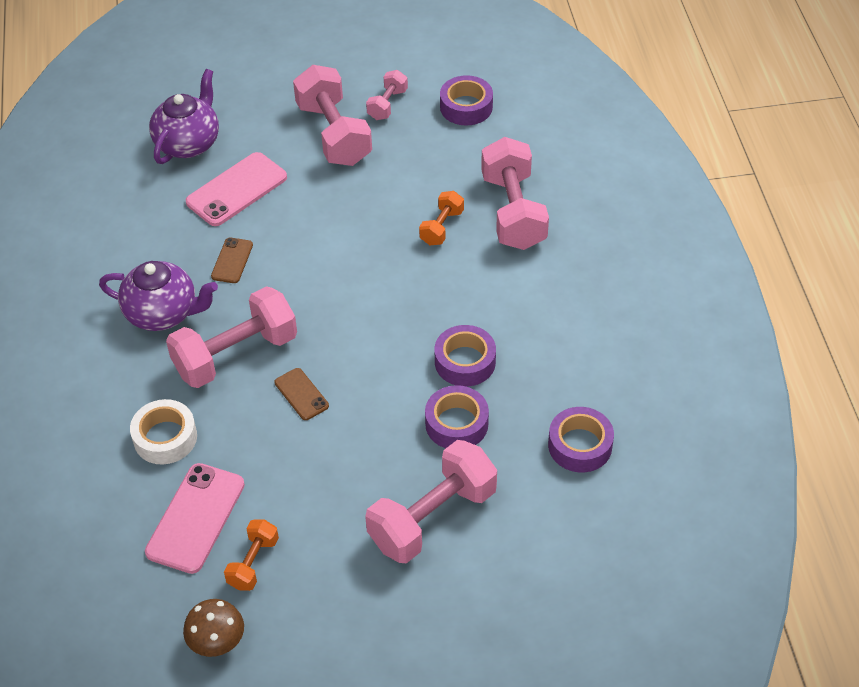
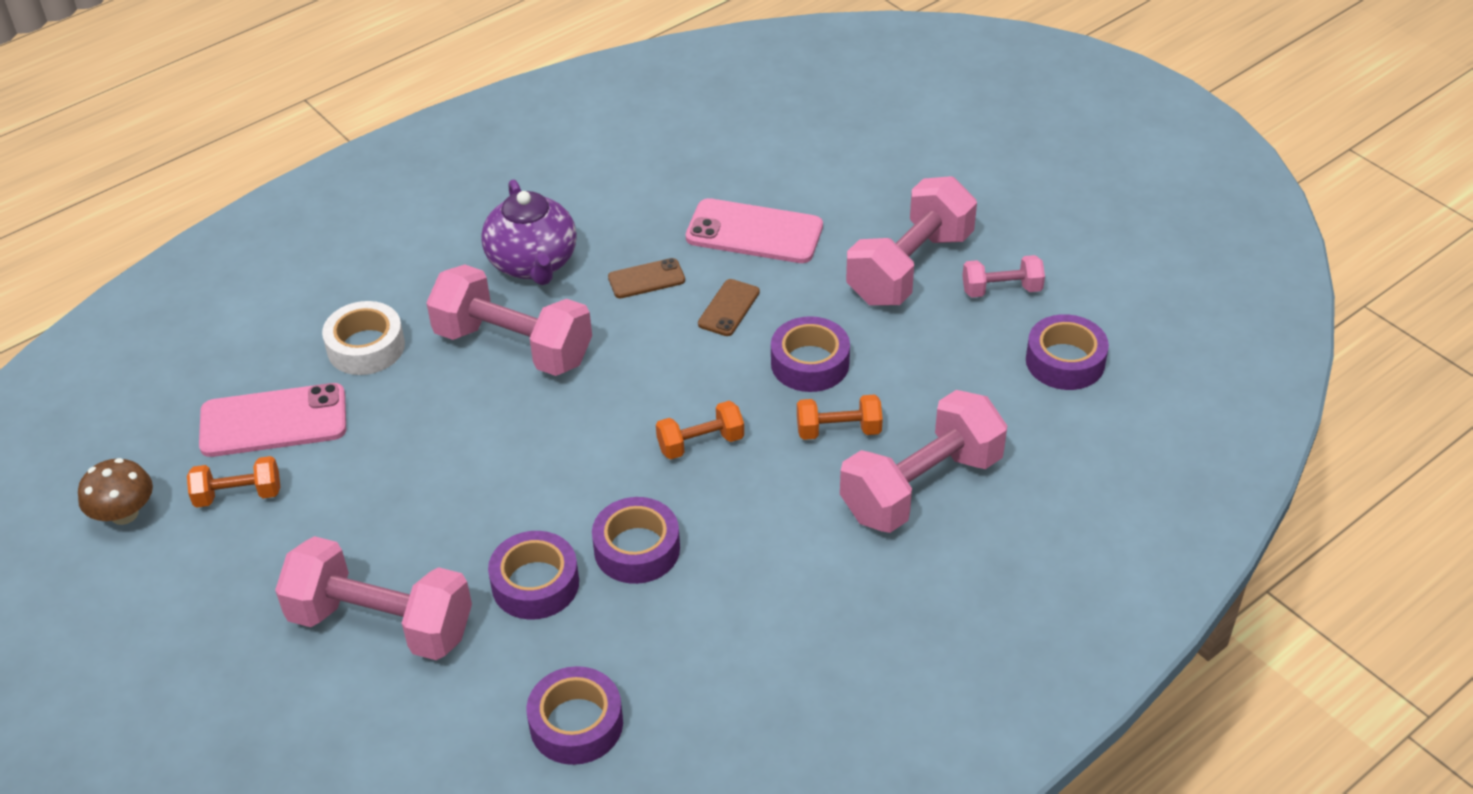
camera: 60 degrees right, 5 degrees down
(188, 143) = (792, 163): purple teapot -> none
(301, 394) = (492, 425): brown phone -> brown phone (728, 308)
(376, 215) = (810, 363): none -> purple tape
(401, 295) = (700, 443): none -> orange dumbbell

